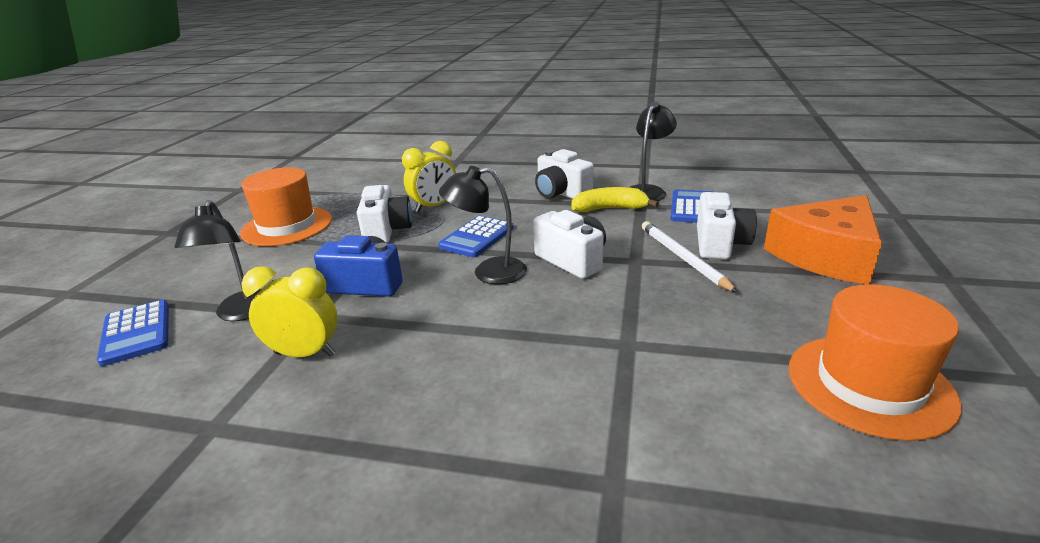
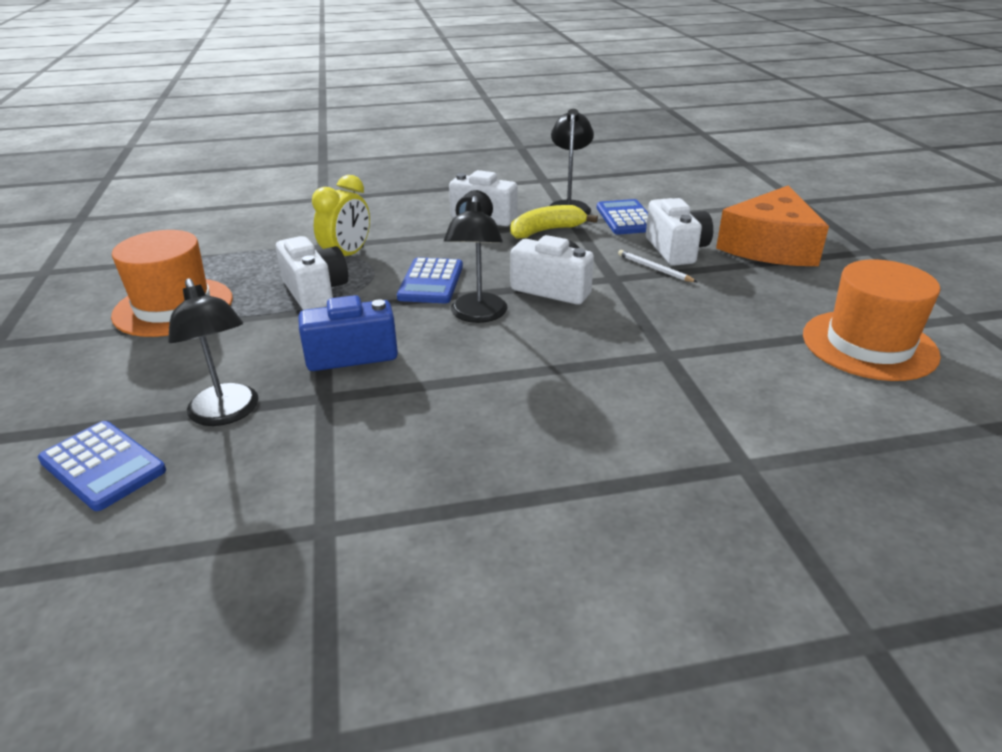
camera: 25 degrees left, 5 degrees up
(305, 354) = (354, 436): yellow clock -> none
(488, 272) = (477, 315): black lamp -> black lamp turned 60 degrees counterclockwise
(683, 258) = (654, 269): white pencil -> white pencil, size x0.61

